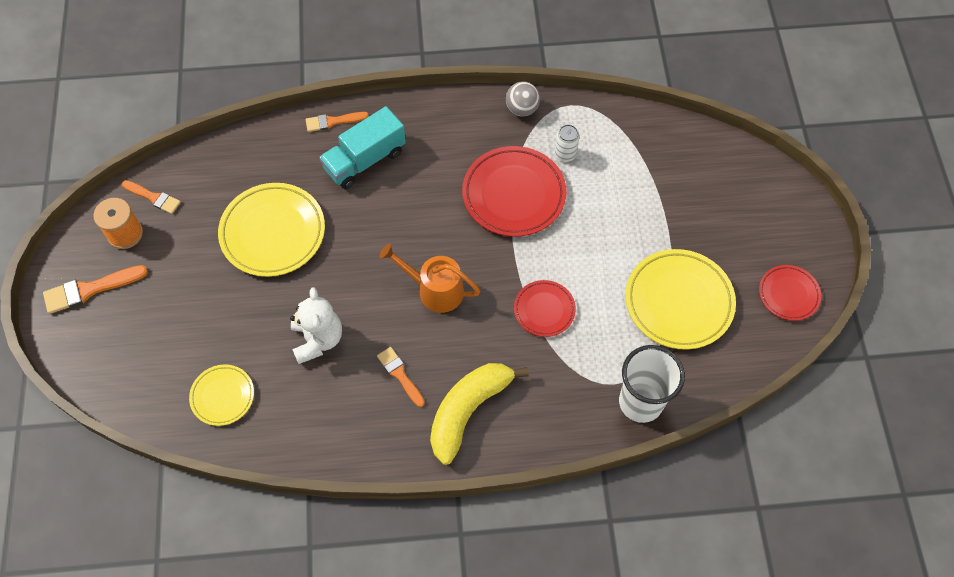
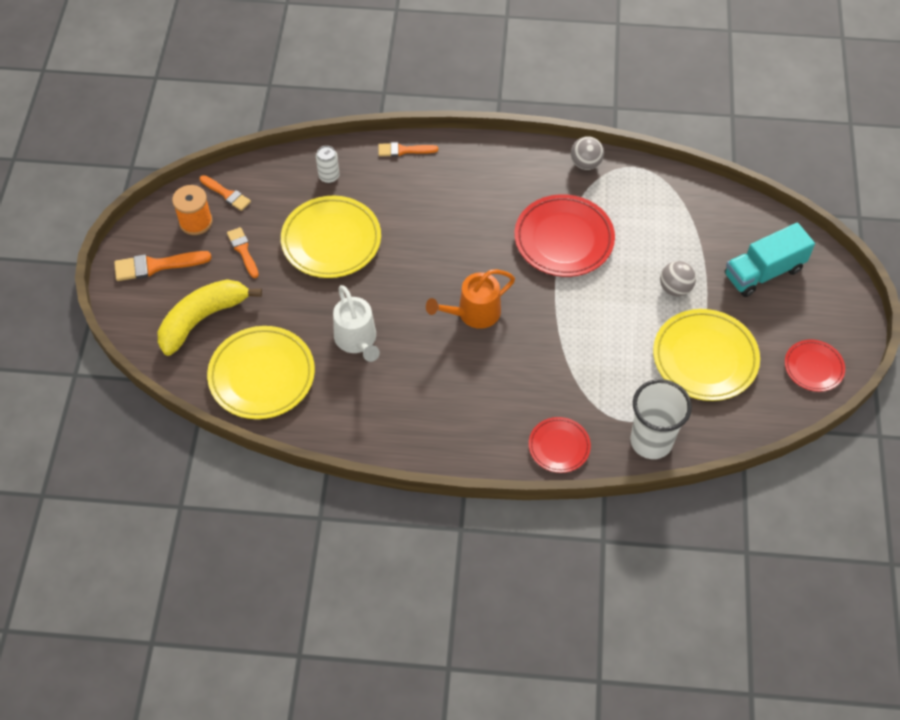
camera: 10 degrees right, 5 degrees down
(222, 396) = (262, 375): yellow plate -> yellow plate, size x1.78
(318, 339) = (357, 340): white teddy bear -> white watering can
(365, 160) = (428, 189): turquoise truck -> turquoise truck (763, 272)
(400, 374) = (428, 382): orange brush -> orange brush (243, 250)
(435, 290) = (474, 313): orange watering can -> orange watering can turned 60 degrees counterclockwise
(468, 411) = (486, 423): yellow banana -> yellow banana (202, 319)
(544, 310) = (574, 346): red plate -> red plate (559, 446)
(565, 154) = (620, 210): white can -> white can (329, 176)
(635, 230) = (675, 288): none -> grey ball

